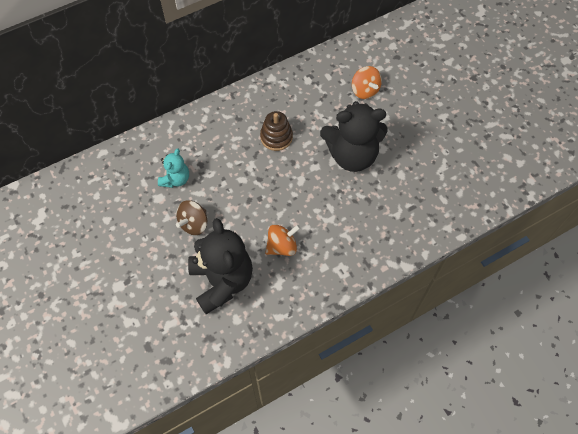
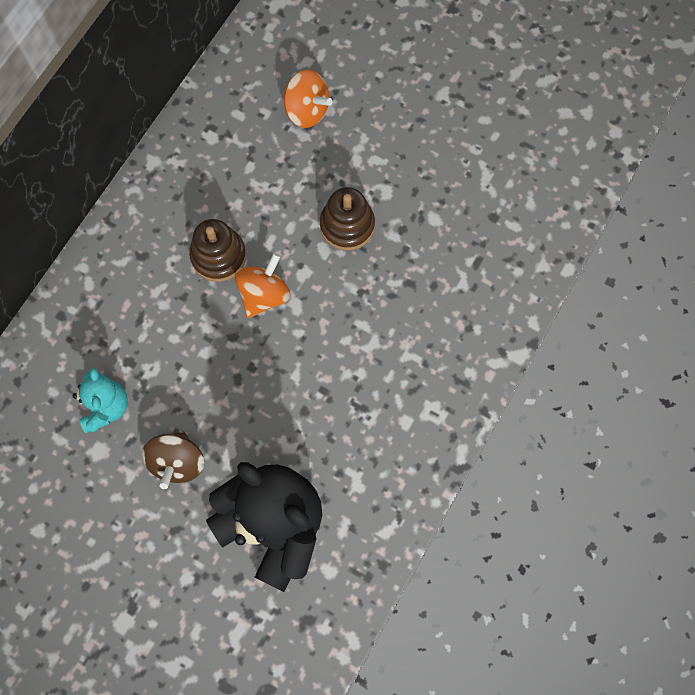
camera: 30 degrees left, 10 degrees up
(282, 246) = (328, 423): orange spinning top -> orange spinning top (264, 294)
(352, 155) = (347, 225): black teddy bear -> brown stacking toy

